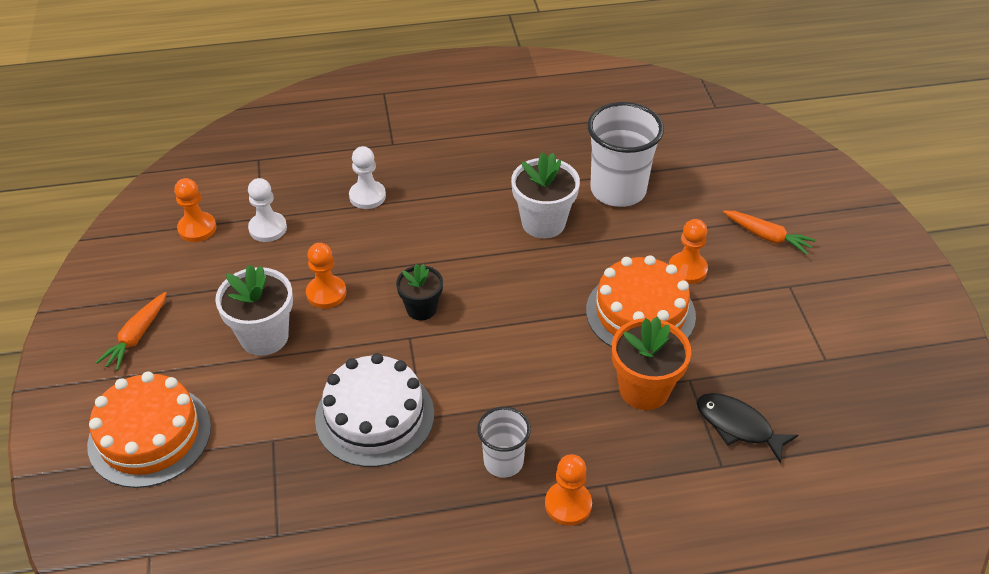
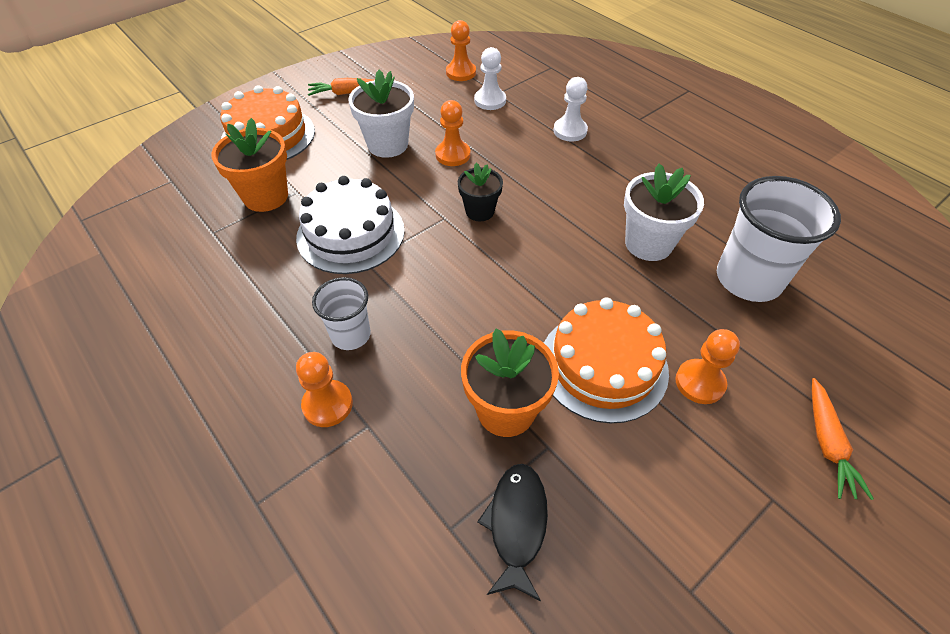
camera: 60 degrees right, 5 degrees up
(258, 469) = (266, 196): none -> orange flower pot

